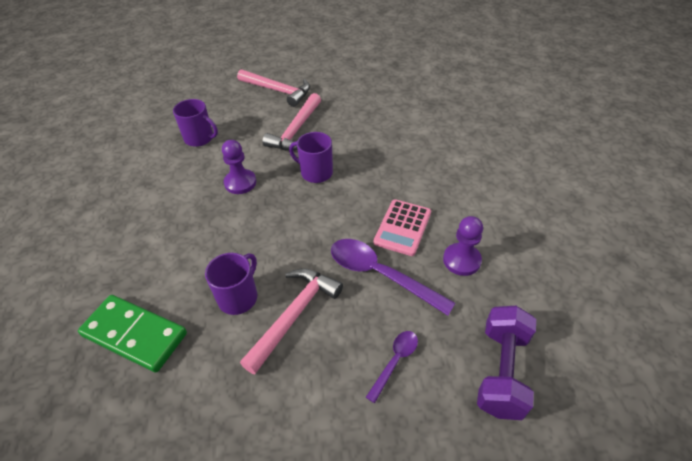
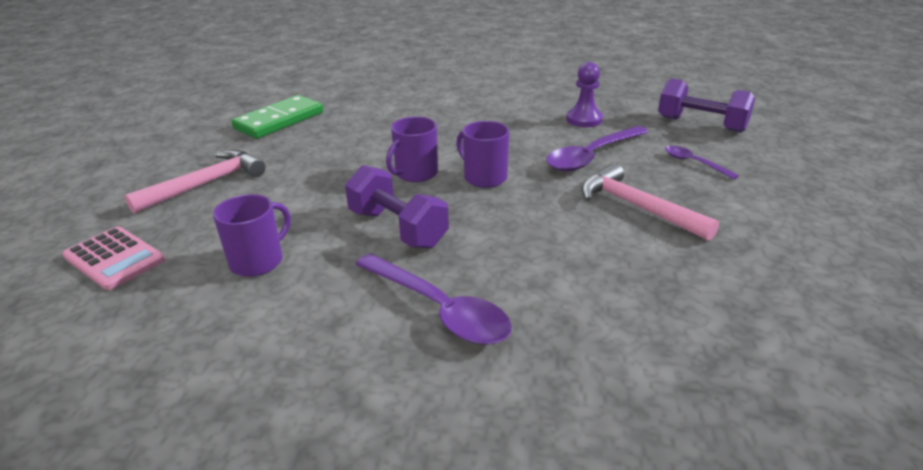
camera: 75 degrees left, 15 degrees down
(134, 335) = (658, 328): green domino -> green domino (279, 120)
(156, 222) = (440, 310): none -> purple spoon
(238, 297) = (606, 241): purple mug -> purple mug (484, 177)
(240, 183) = (398, 228): purple pawn -> purple dumbbell
(296, 130) = (318, 178): pink hammer -> none
(402, 227) = (532, 138): pink calculator -> pink calculator (114, 258)

